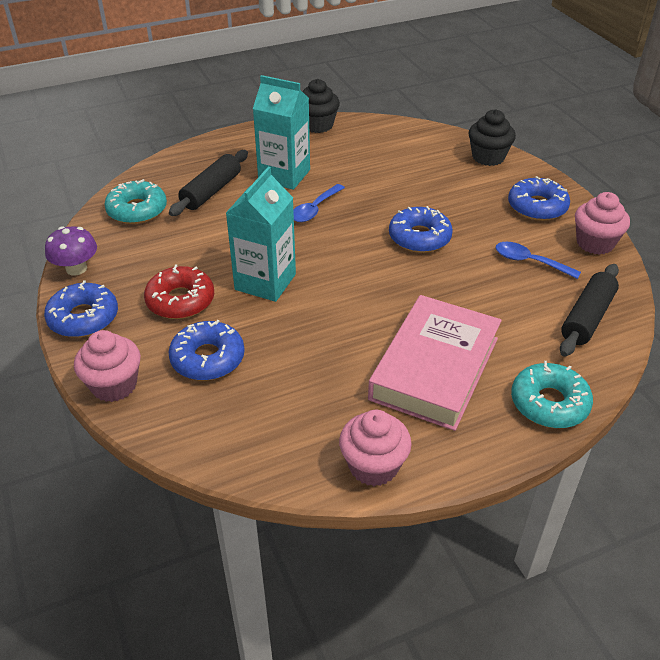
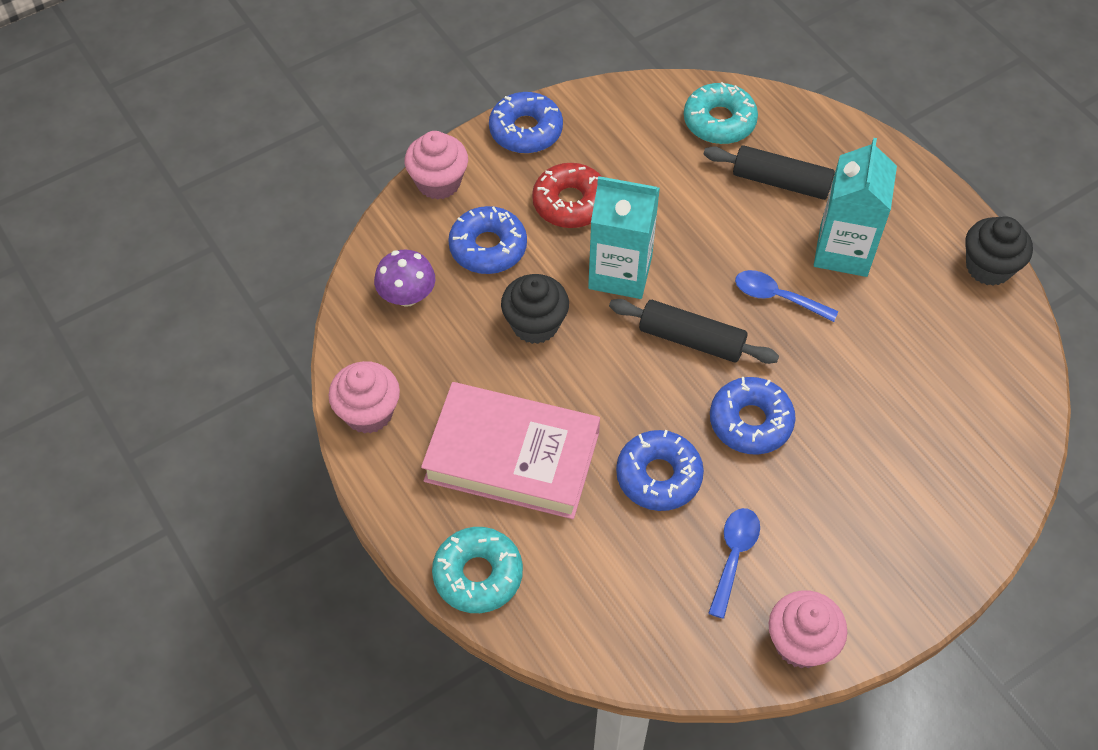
camera: 80 degrees right, 15 degrees up
(76, 268) = (600, 100): purple mushroom -> purple mushroom (407, 296)
(488, 157) = (984, 498): black cupcake -> black cupcake (535, 324)
(537, 207) = (869, 567): blue donut -> blue donut (658, 476)
(587, 318) = (634, 623): black rolling pin -> black rolling pin (691, 339)

